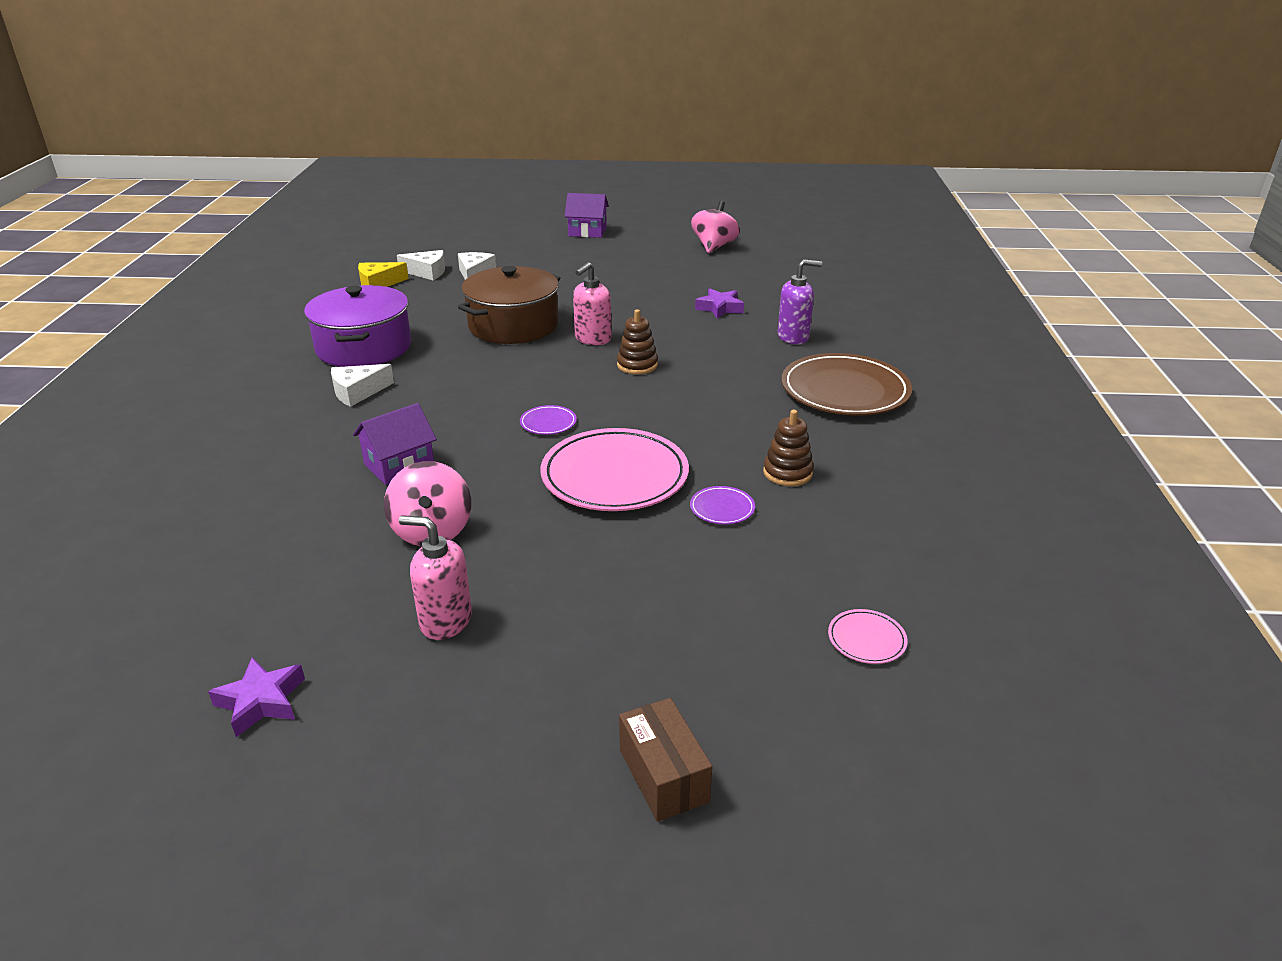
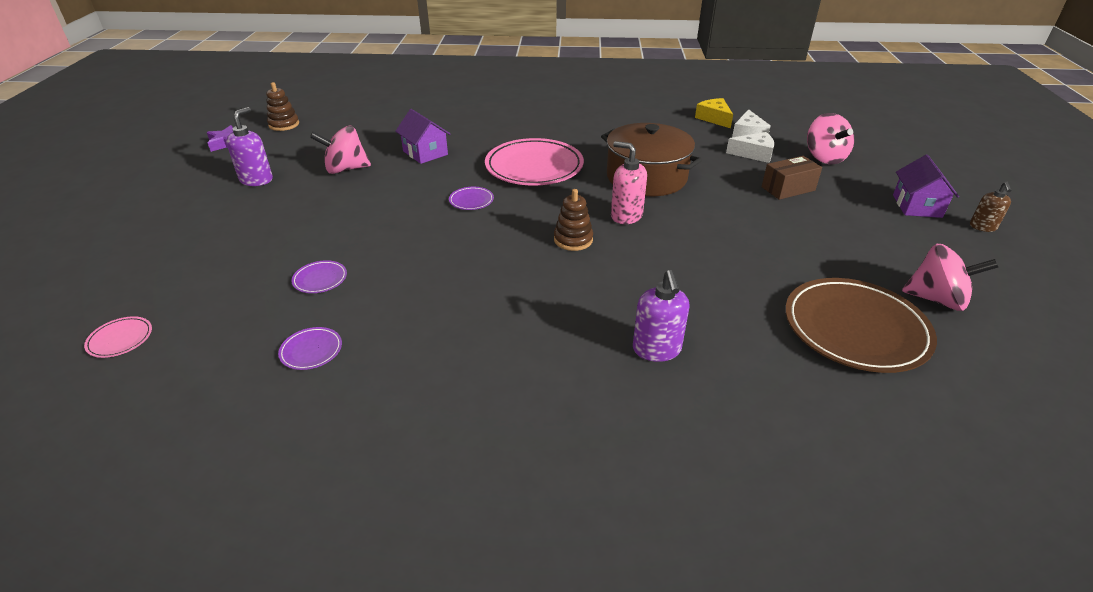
camera: 90 degrees right, 5 degrees up
(357, 392) = (525, 131): white cheese -> none
(364, 347) = (595, 125): purple pot -> none
(445, 621) = (256, 180): pink soap dispenser -> purple soap dispenser
(493, 249) = (824, 157): none -> pink spinning top
(614, 476) = (385, 230): pink plate -> pink plate (534, 167)
(620, 219) = (982, 227): none -> brown soap dispenser
(663, 775) = (82, 249): brown box -> brown box (788, 189)
(719, 308) = (726, 295): purple star -> none
(787, 473) = (359, 319): brown stacking toy -> brown stacking toy (284, 124)
(843, 494) = (311, 350): none -> purple plate
(844, 390) = (515, 378): brown plate -> brown plate (855, 329)

